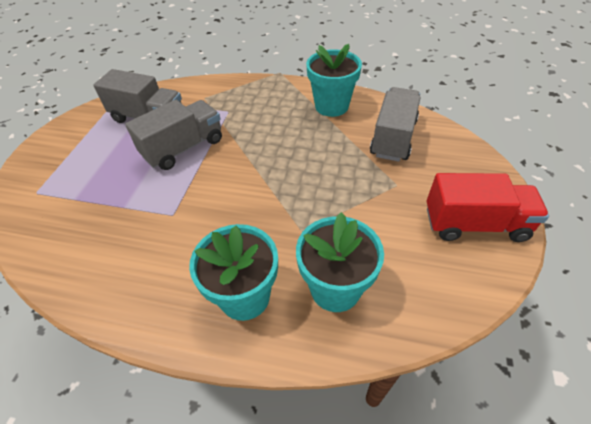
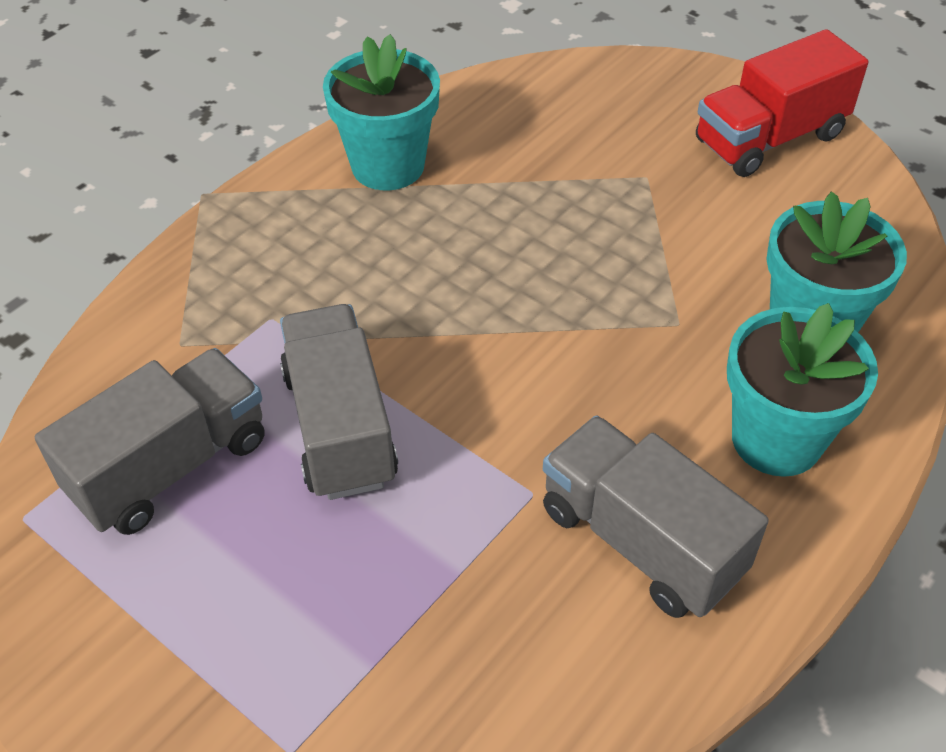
camera: 65 degrees left, 0 degrees up
(393, 138) = (537, 131): grey truck -> grey truck (641, 541)
(475, 224) = (769, 138): red truck -> red truck turned 150 degrees counterclockwise

